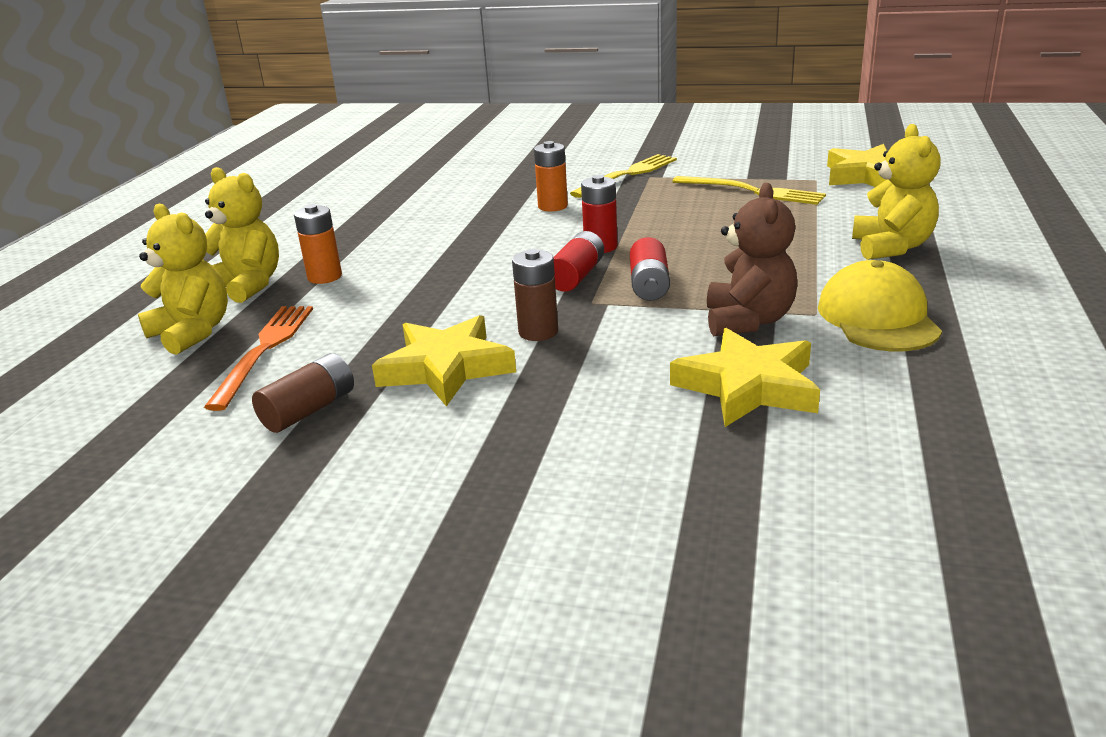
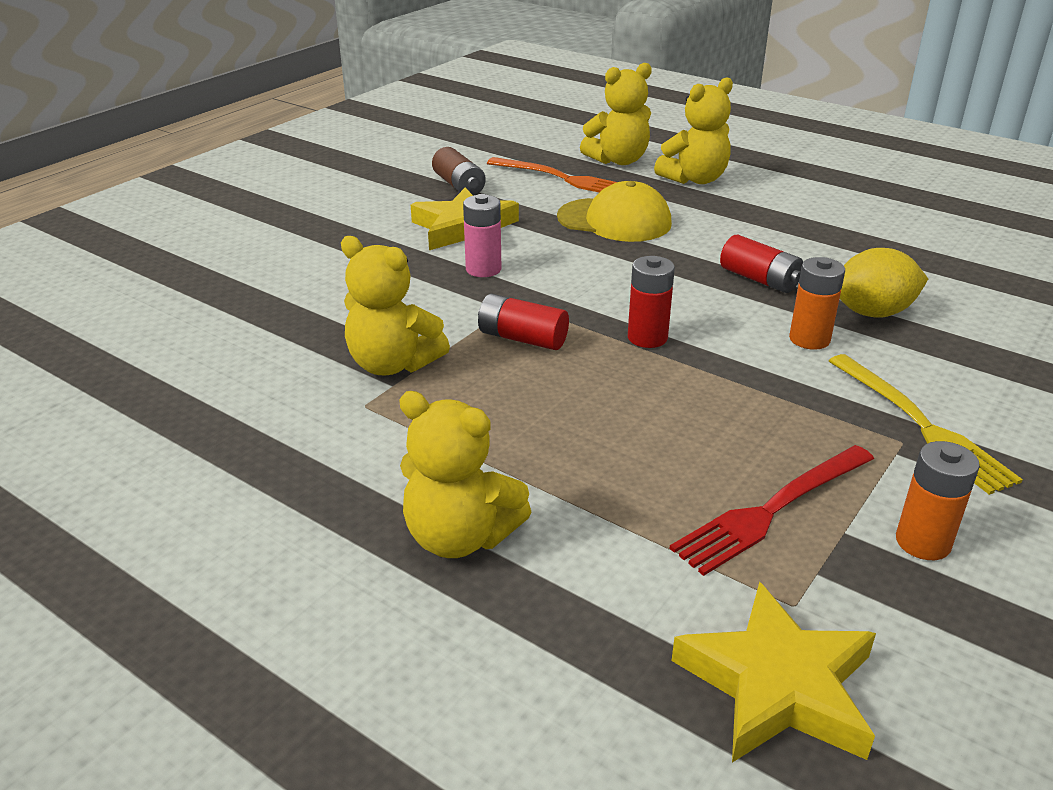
camera: 110 degrees right, 5 degrees up
(324, 277) = (687, 206): orange battery -> orange battery (923, 542)
(497, 196) = (872, 313): none -> yellow lemon
(538, 332) = (483, 269): brown battery -> pink battery
(576, 276) = (581, 308): red battery -> red battery (759, 280)
(748, 321) = (393, 364): brown teddy bear -> yellow teddy bear
(748, 386) = (294, 327): yellow star -> none
(752, 191) = (771, 510): yellow fork -> red fork
(878, 317) = (315, 436): yellow cap -> yellow cap (614, 220)

